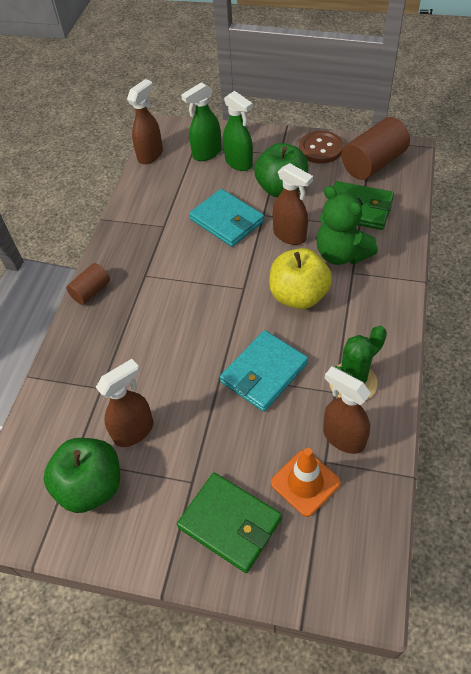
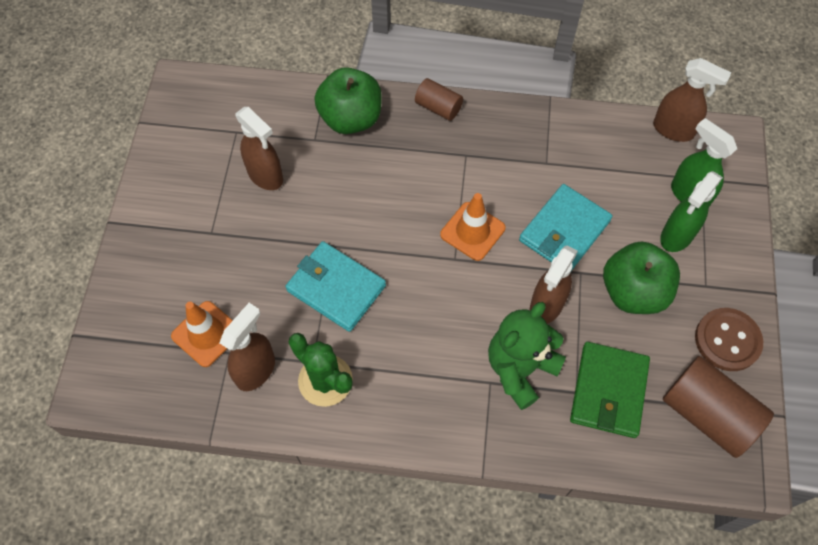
camera: 80 degrees right, 10 degrees up
(91, 486) = (209, 150): green apple -> green apple (351, 118)
(219, 275) = (472, 231): none -> orange traffic cone
(230, 523) = (168, 269): green wallet -> none
(298, 296) = (447, 320): yellow apple -> none

